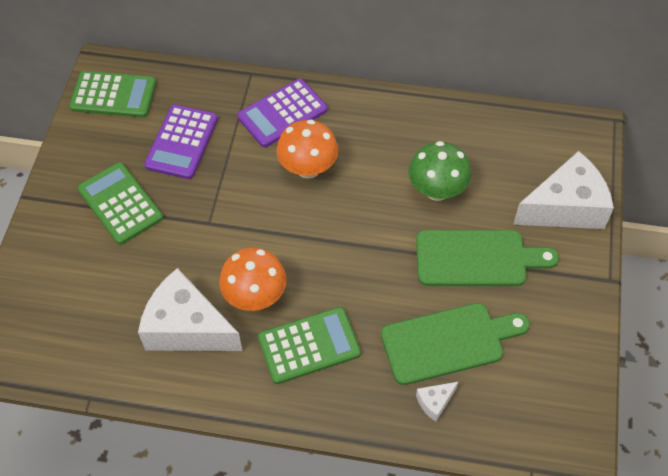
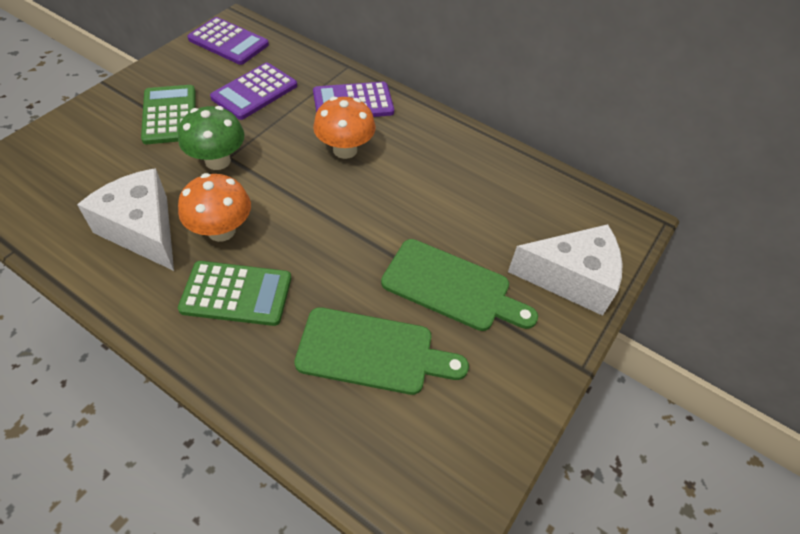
camera: 20 degrees right, 5 degrees down
(113, 95) = (228, 42): green calculator -> purple calculator
(435, 402) = (319, 405): white cheese -> none
(437, 190) = (450, 212): green mushroom -> green mushroom (217, 161)

